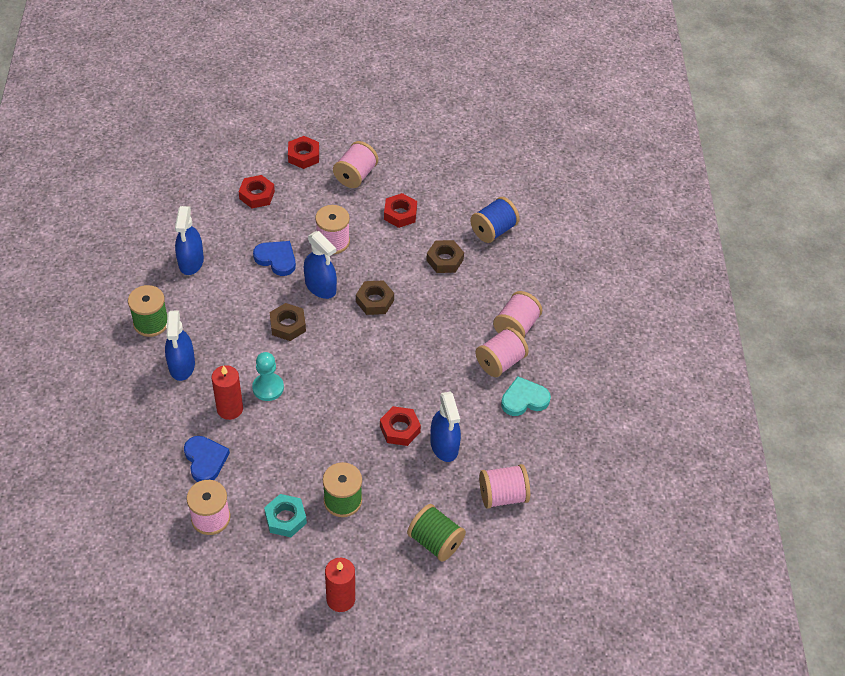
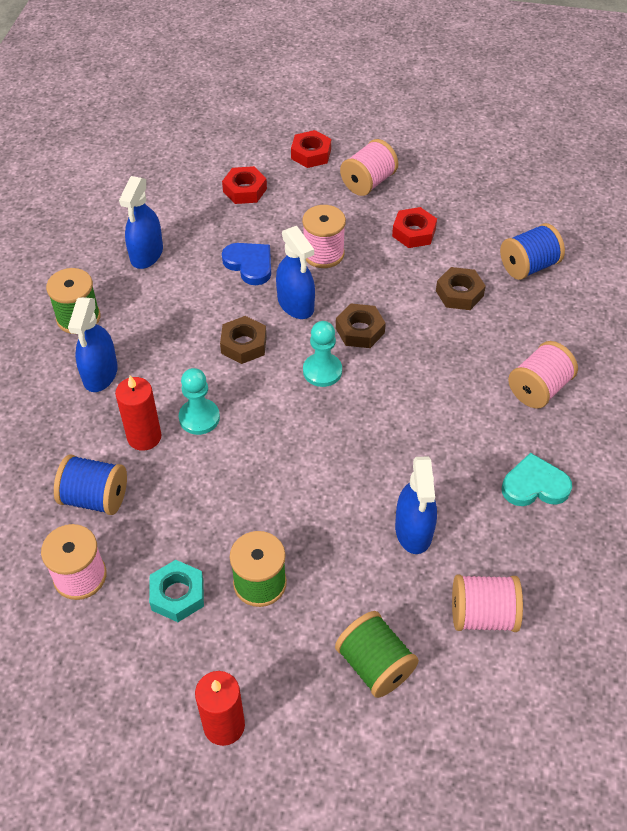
camera: 15 degrees right, 0 degrees up
(205, 460) = (95, 498): blue heart -> blue spool
(353, 337) = (322, 371): none -> turquoise pawn
(400, 429) = (358, 498): red nut -> none
(500, 362) = (510, 431): pink spool -> none

